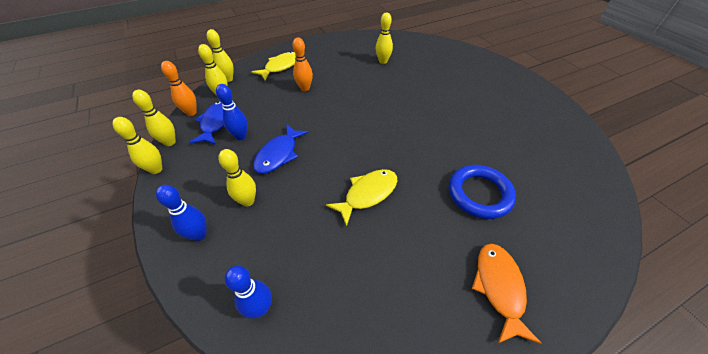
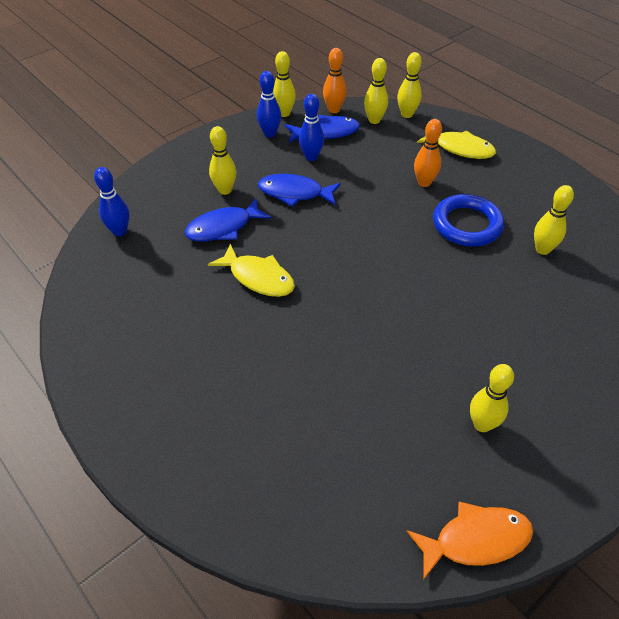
camera: 75 degrees right, 0 degrees up
(156, 169) = (246, 120): yellow bowling pin -> yellow bowling pin (482, 424)
(199, 235) = (181, 173): blue bowling pin -> blue bowling pin (270, 133)
(298, 209) = (223, 227): none -> blue fish
(479, 194) = (288, 386): blue ring -> blue ring (467, 224)
(499, 287) = (160, 404): orange fish -> orange fish (475, 540)

